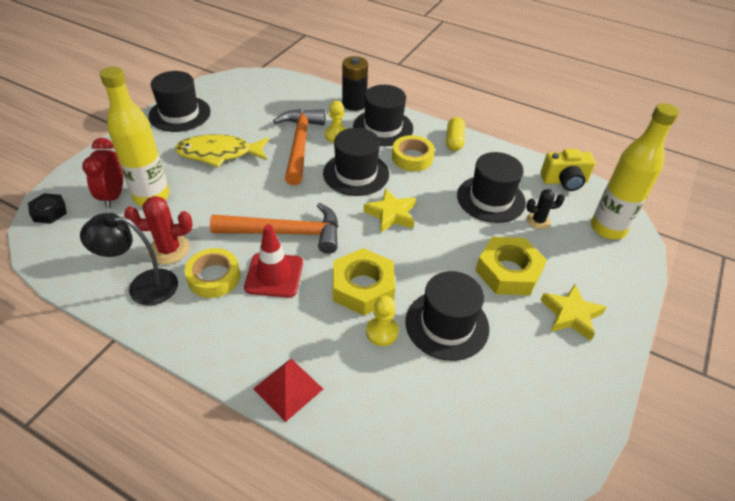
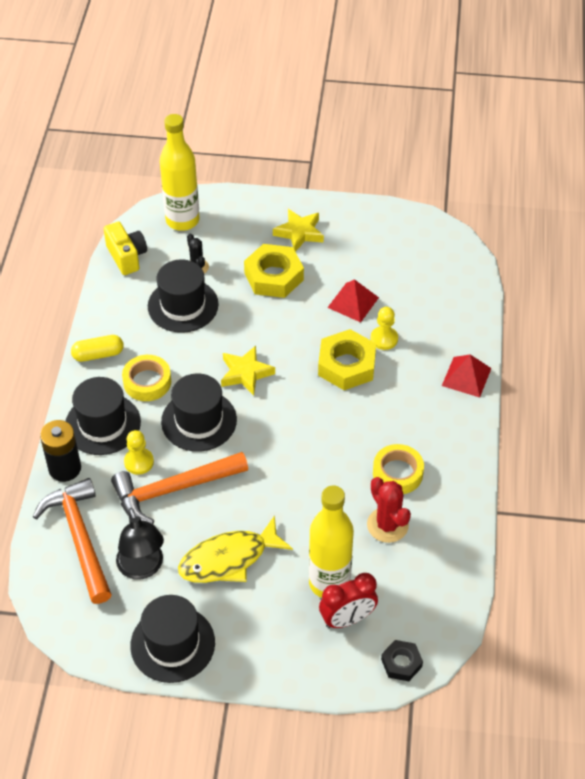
camera: 110 degrees left, 5 degrees up
(143, 286) = (438, 520): black lamp -> black lamp (142, 568)
(219, 154) = (228, 559): yellow fish -> yellow fish turned 90 degrees clockwise
(274, 275) = (369, 431): red traffic cone -> none
(285, 233) = (315, 444): orange hammer -> orange hammer (80, 538)
(447, 324) = (353, 302): black hat -> red pyramid

